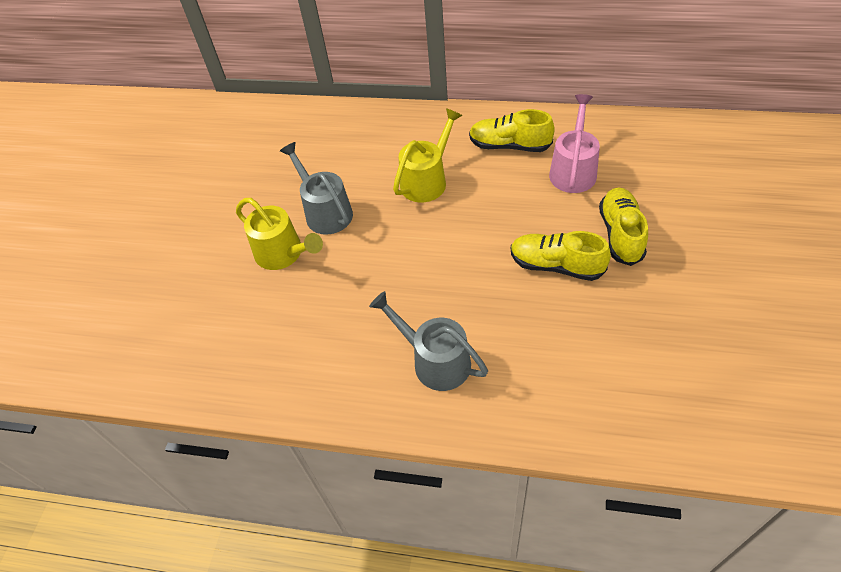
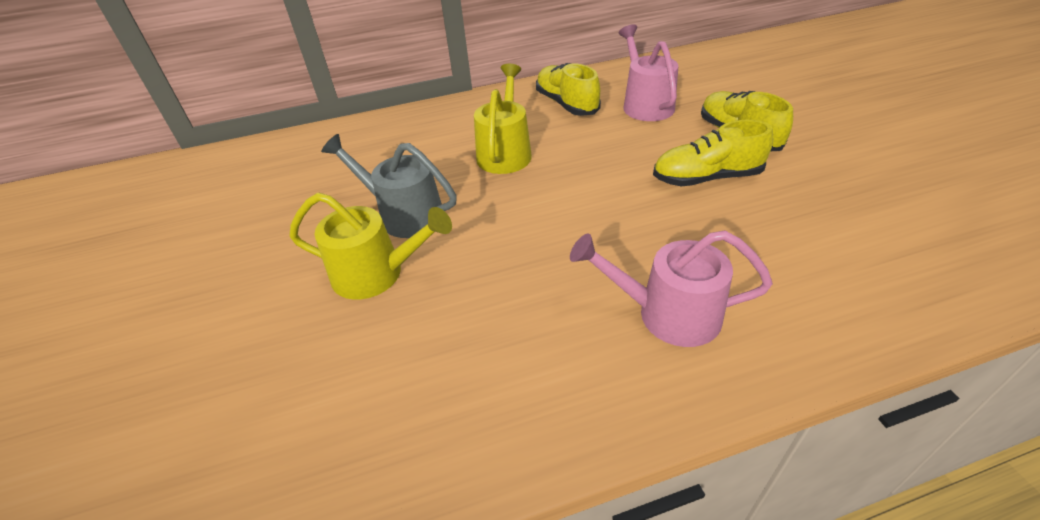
camera: 30 degrees left, 10 degrees down
(435, 361) = (667, 314): grey watering can -> pink watering can
(509, 145) = (566, 104): yellow shoe -> yellow shoe turned 75 degrees clockwise

